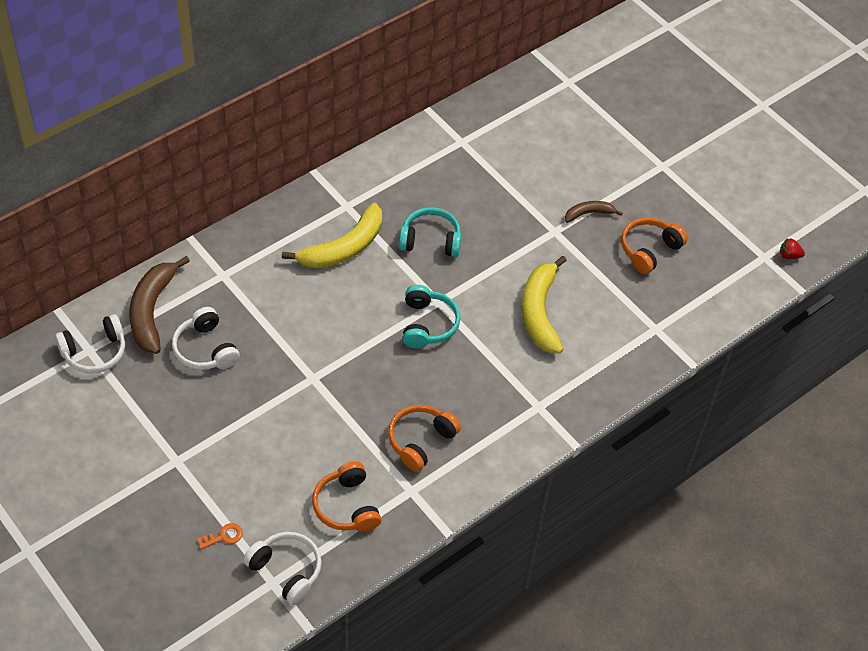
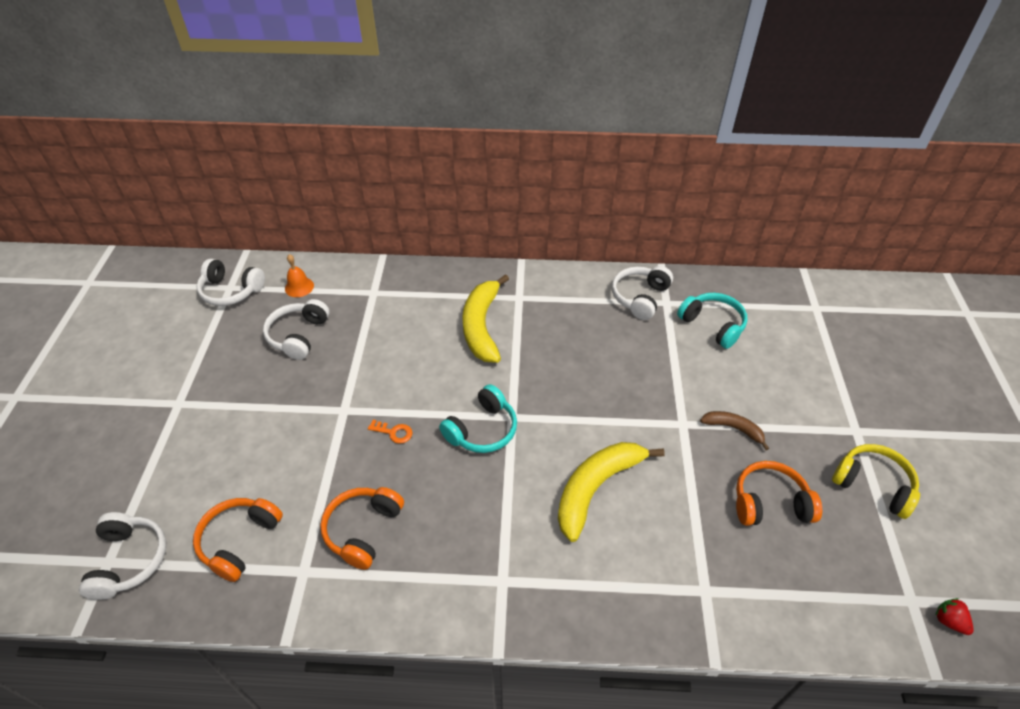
camera: 45 degrees right, 5 degrees down
(152, 311) = (299, 287): brown banana -> orange bell
(224, 536) = (129, 490): orange key -> orange key (394, 432)
(343, 248) = (482, 326): yellow banana -> yellow banana turned 90 degrees clockwise
(420, 441) = (363, 530): orange headphones -> orange headphones turned 60 degrees counterclockwise
(430, 240) = (559, 363): turquoise headphones -> turquoise headphones (712, 325)
(438, 149) = (640, 297): none -> white headphones
(697, 198) = (873, 485): none -> yellow headphones

